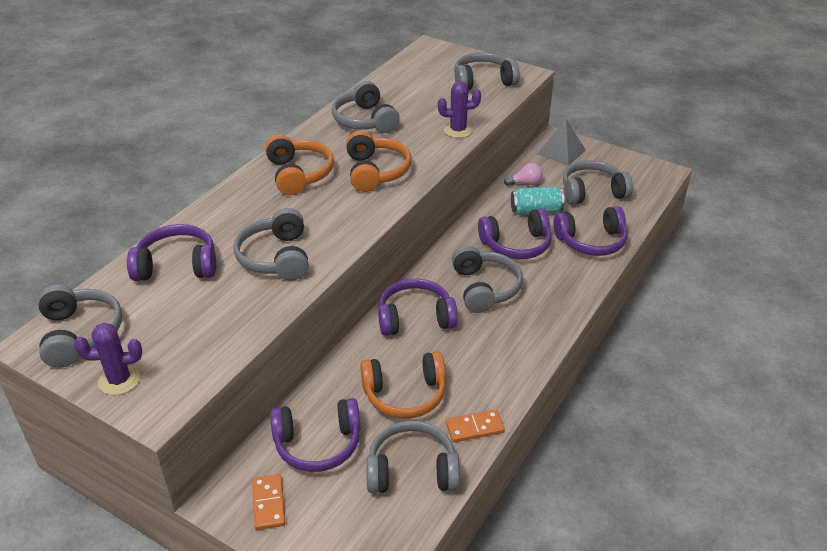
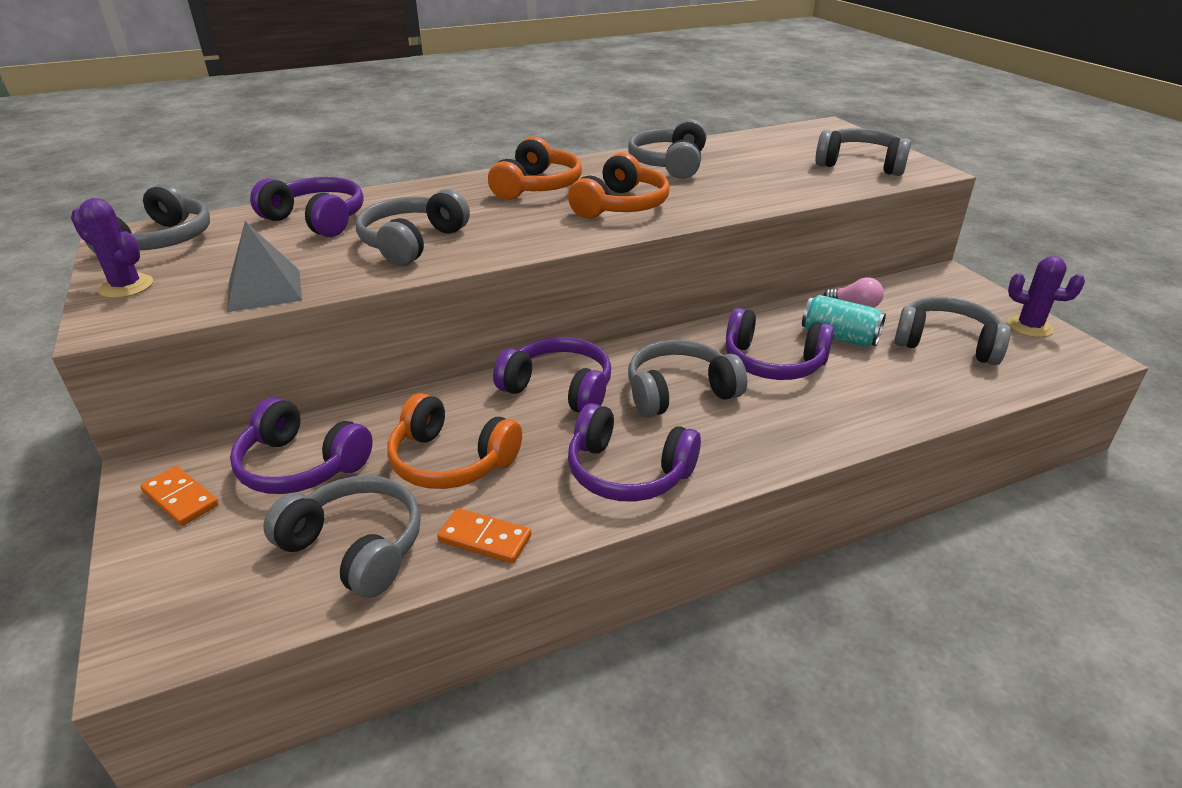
camera: 35 degrees right, 5 degrees down
(268, 503) = (180, 498): orange domino -> orange domino turned 75 degrees counterclockwise
(458, 130) = (769, 197): purple cactus -> purple cactus (1029, 327)
(485, 288) = (679, 392): grey headphones -> grey headphones turned 135 degrees counterclockwise
(561, 152) = (942, 290): grey pyramid -> grey pyramid (265, 290)
(591, 241) = (887, 396): purple headphones -> purple headphones (628, 472)

